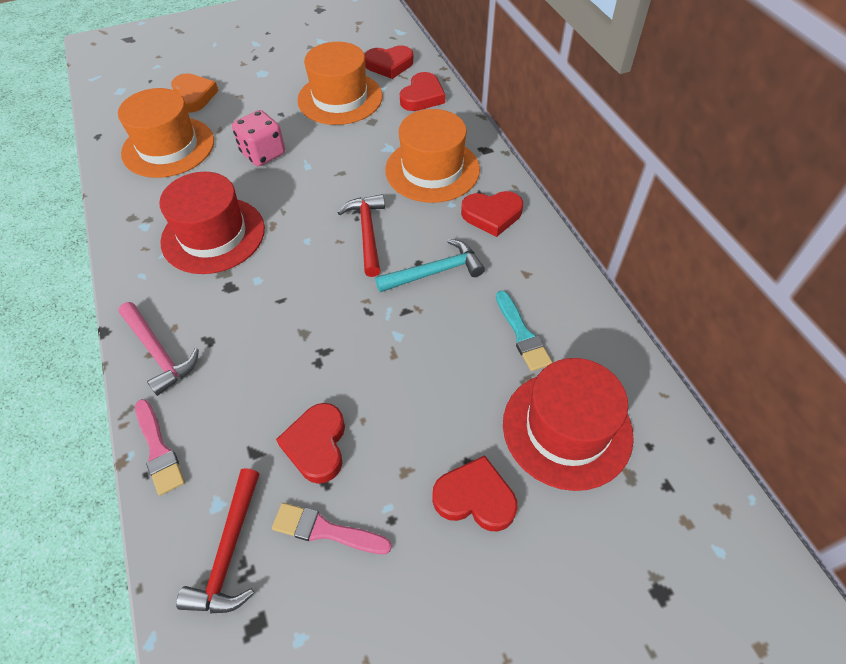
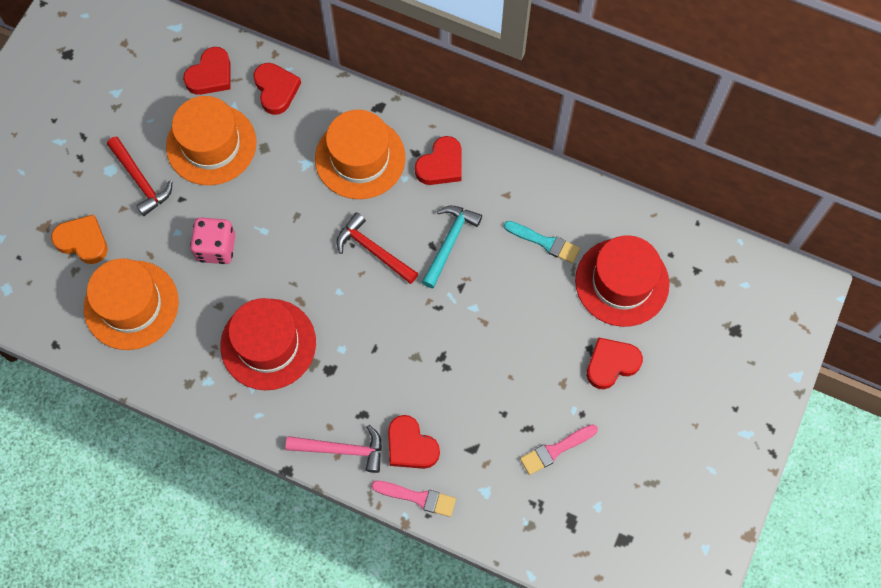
camera: 45 degrees left, 15 degrees up
(230, 551) = (520, 505): red hammer -> red hammer (140, 180)
(317, 445) = (501, 413): red heart -> red heart (410, 446)

